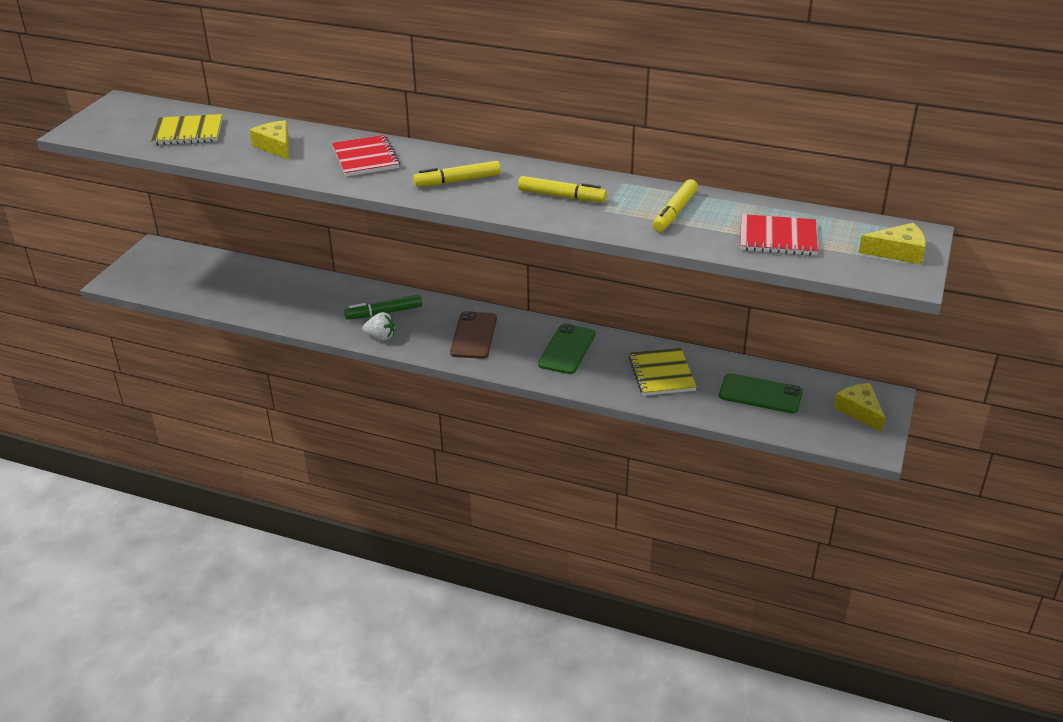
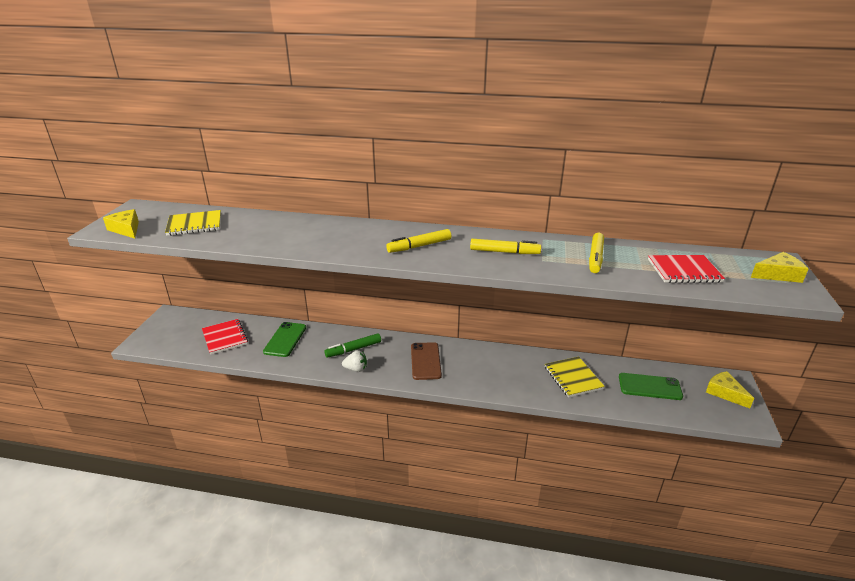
camera: 10 degrees left, 5 degrees down
(275, 146) = (267, 230): yellow cheese -> yellow cheese (126, 229)
(365, 158) = (341, 234): red notebook -> red notebook (225, 337)
(567, 349) = (497, 365): green phone -> green phone (285, 339)

